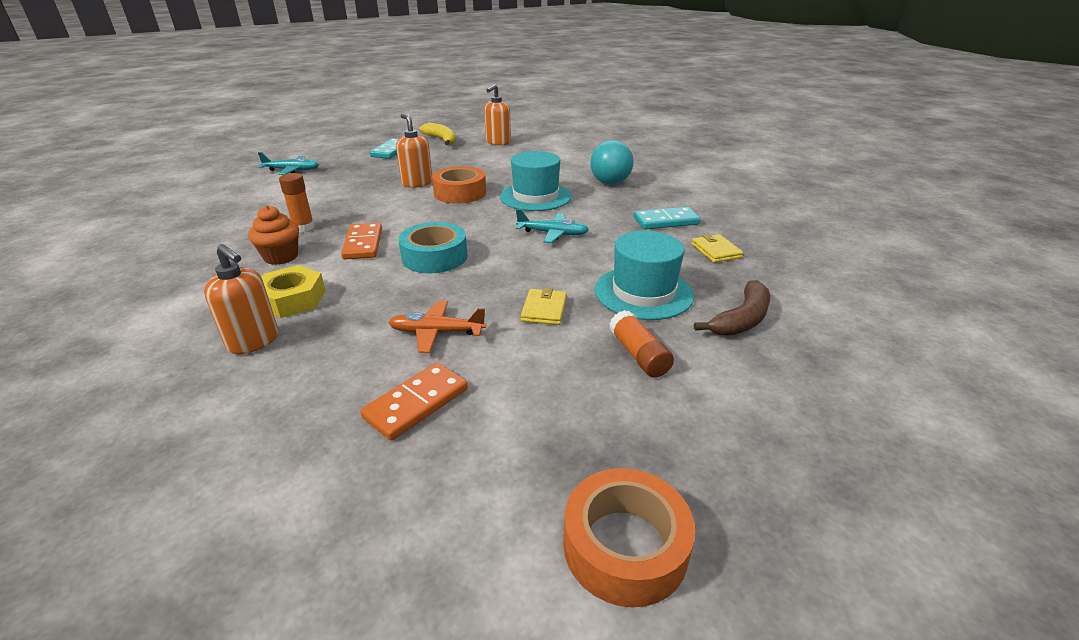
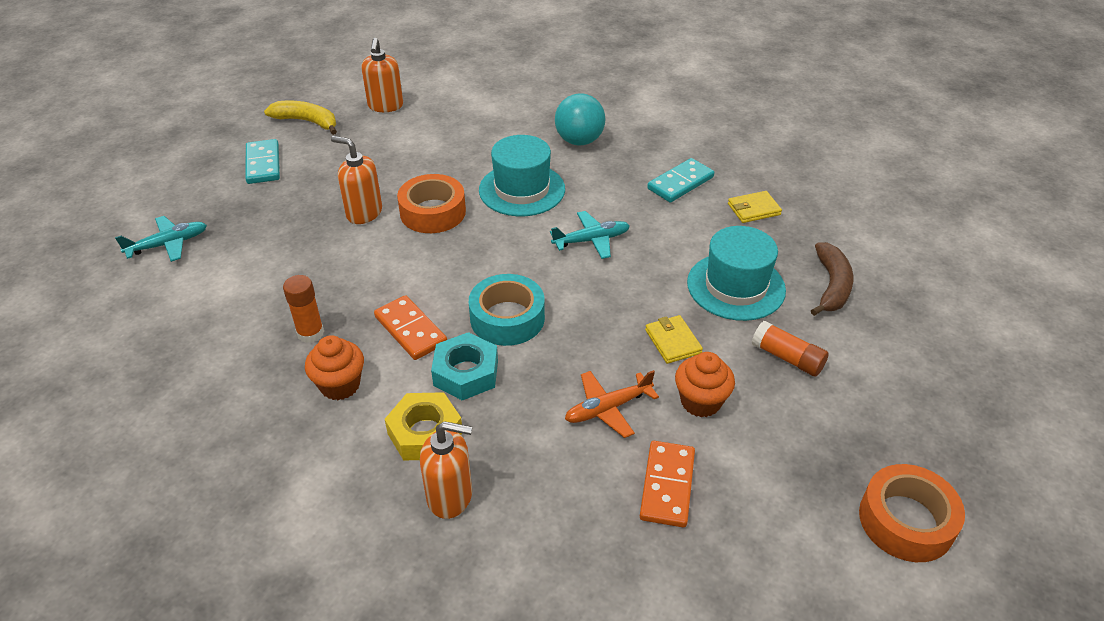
camera: 30 degrees left, 10 degrees up
(365, 276) = (466, 373): none -> turquoise nut
(519, 356) = (700, 402): none -> orange cupcake
(716, 251) = (753, 209): yellow wallet -> yellow wallet turned 60 degrees counterclockwise

